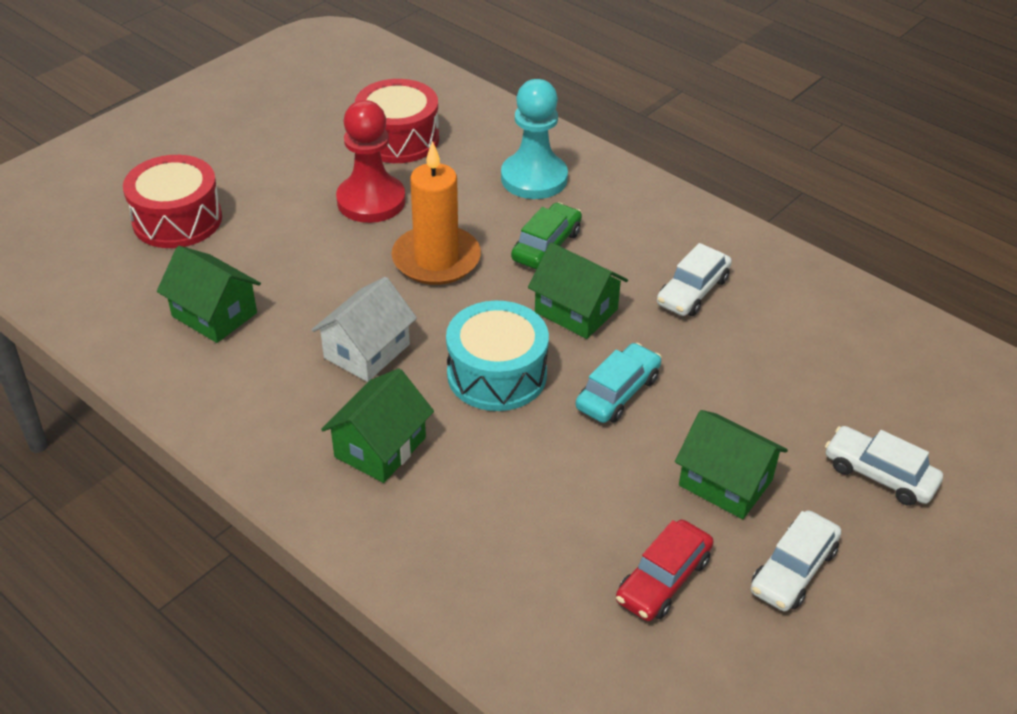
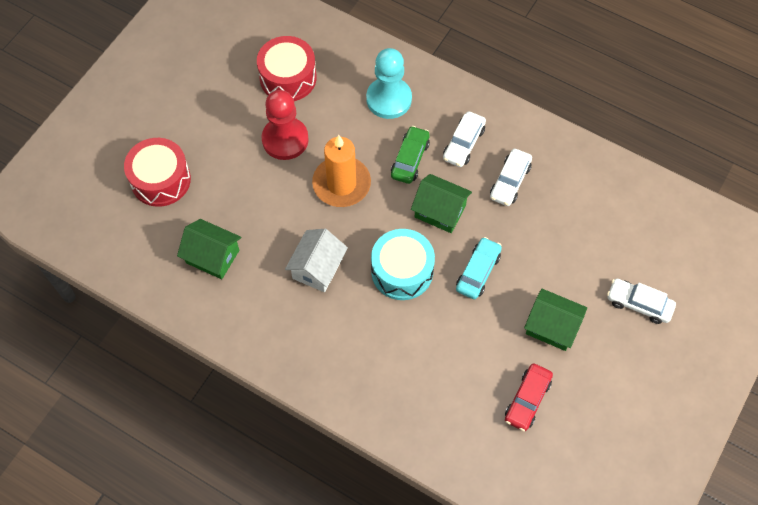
camera: 10 degrees left, 20 degrees up
(380, 447) = (345, 339): green house -> none
(793, 570) = (597, 380): white car -> white car (463, 144)

